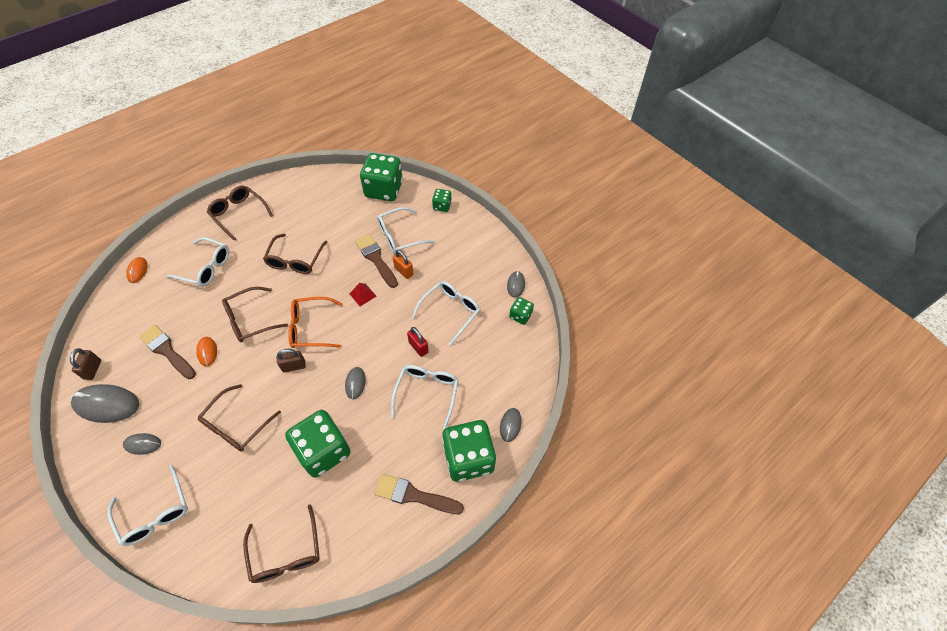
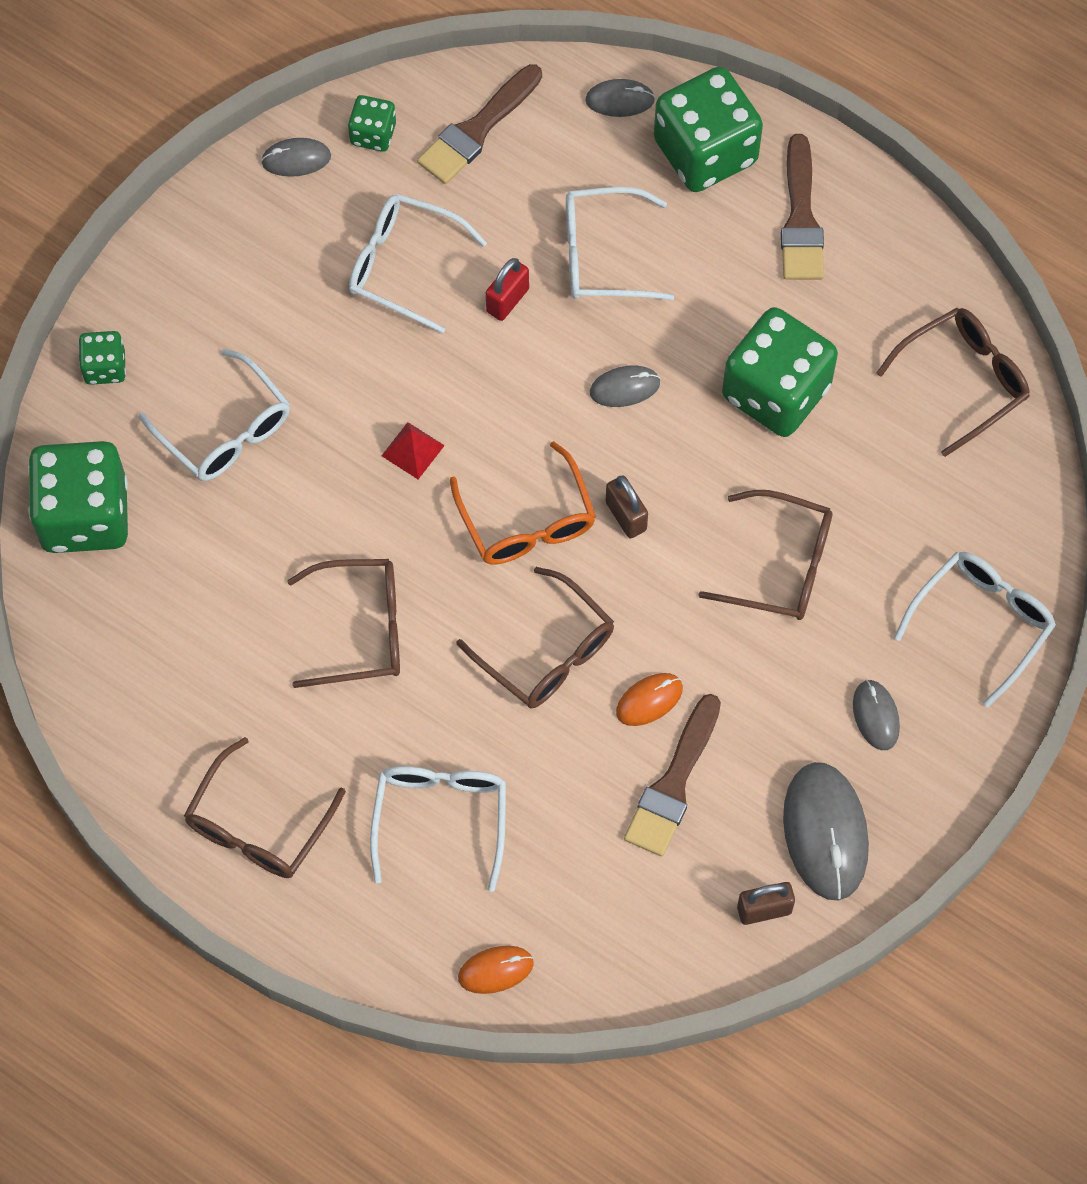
camera: 105 degrees left, 10 degrees up
(376, 259) = (307, 458): brown brush -> brown brush (477, 129)
(404, 271) = (325, 388): orange padlock -> none

